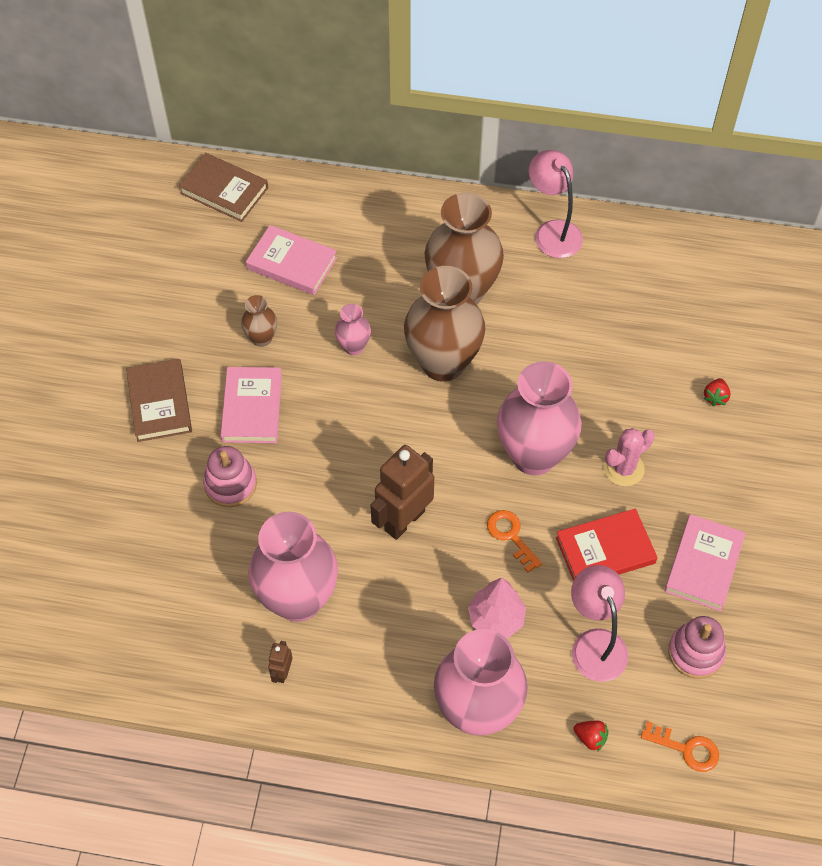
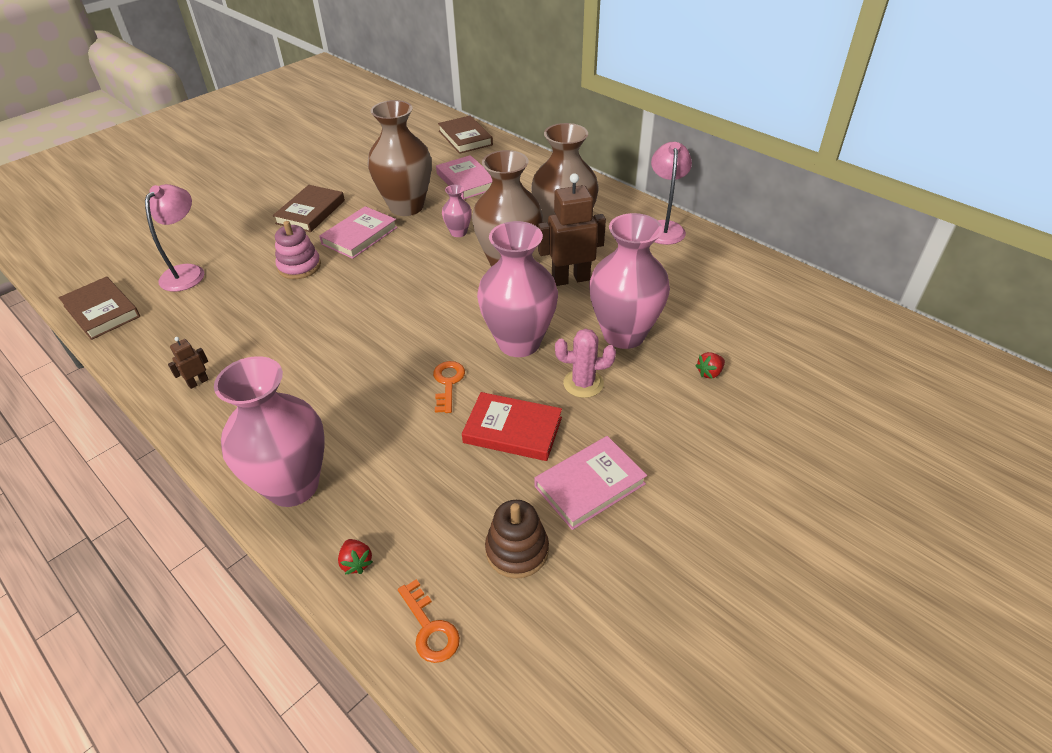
camera: 35 degrees right, 15 degrees down
(80, 659) = (102, 311): none -> brown book
(261, 338) = (406, 207): brown vase -> brown vase, size x2.18
(298, 599) = (261, 346): pink vase -> pink vase (624, 334)
(404, 520) = (383, 336): brown robot -> brown robot (570, 279)
(496, 619) = (377, 430): pink tree -> none
(595, 643) = (436, 491): pink lamp -> pink lamp (188, 272)
(695, 652) = (517, 550): pink stacking toy -> brown stacking toy

